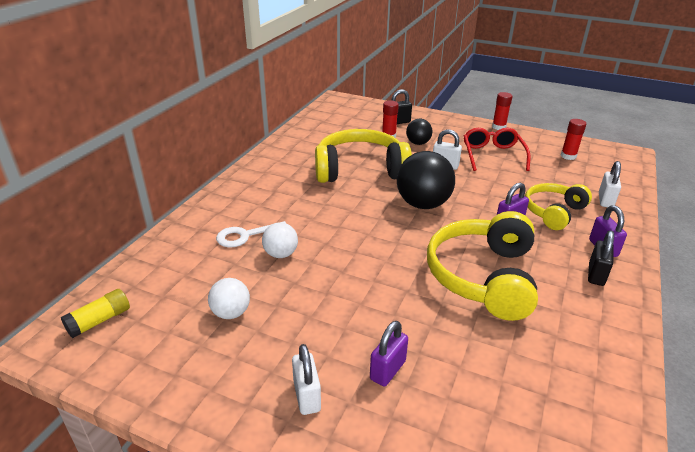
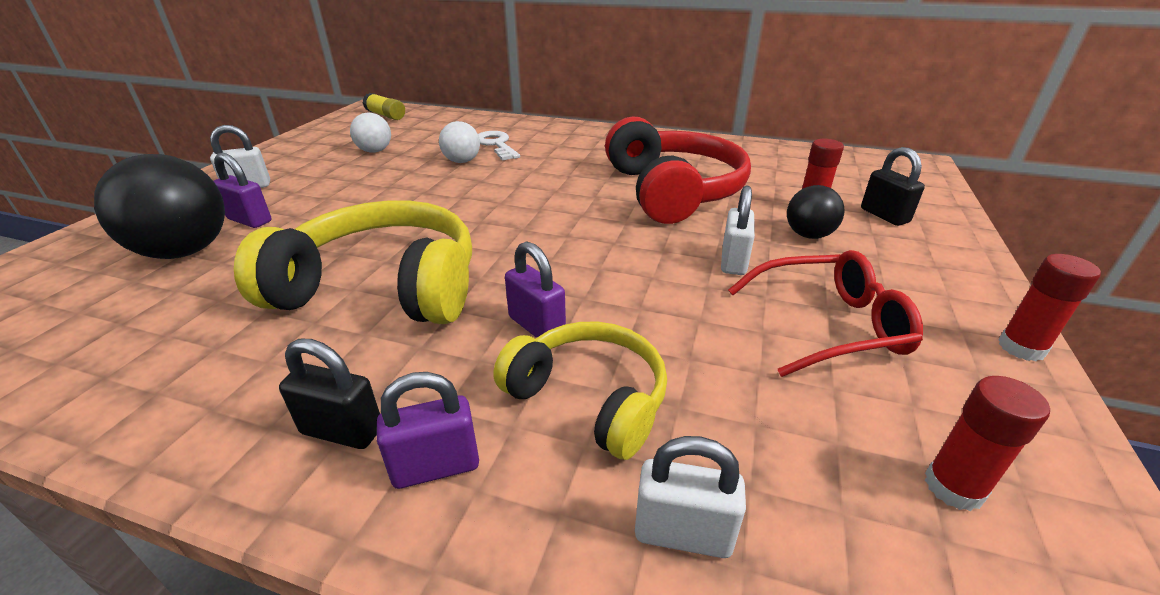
camera: 85 degrees right, 0 degrees up
(360, 169) = (672, 191): yellow headphones -> red headphones
(423, 204) = (584, 240): black ball -> black ball (185, 251)

